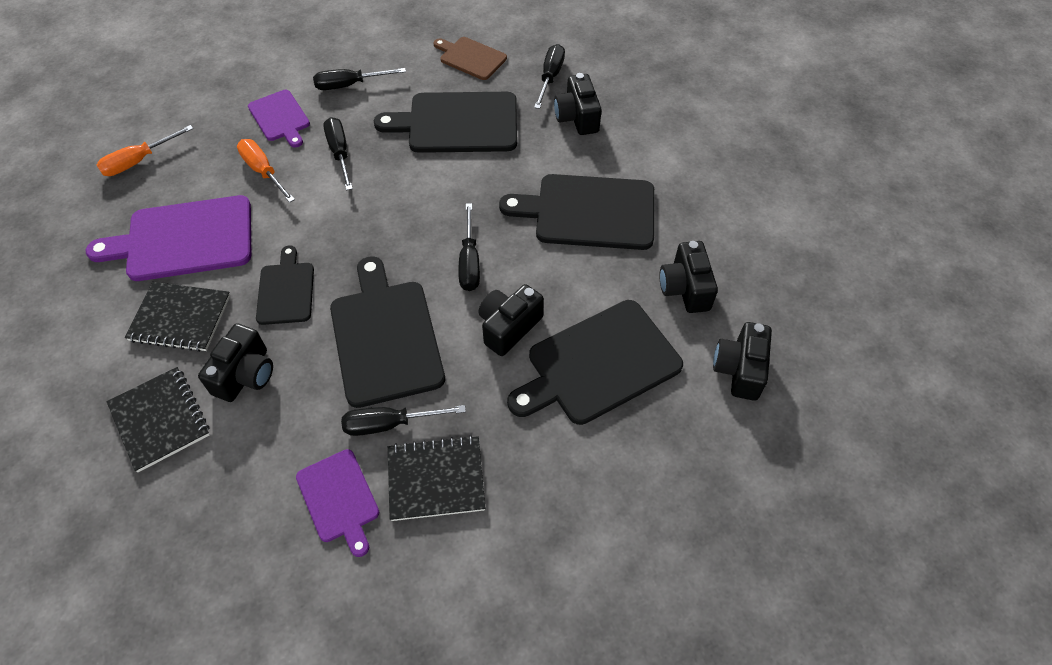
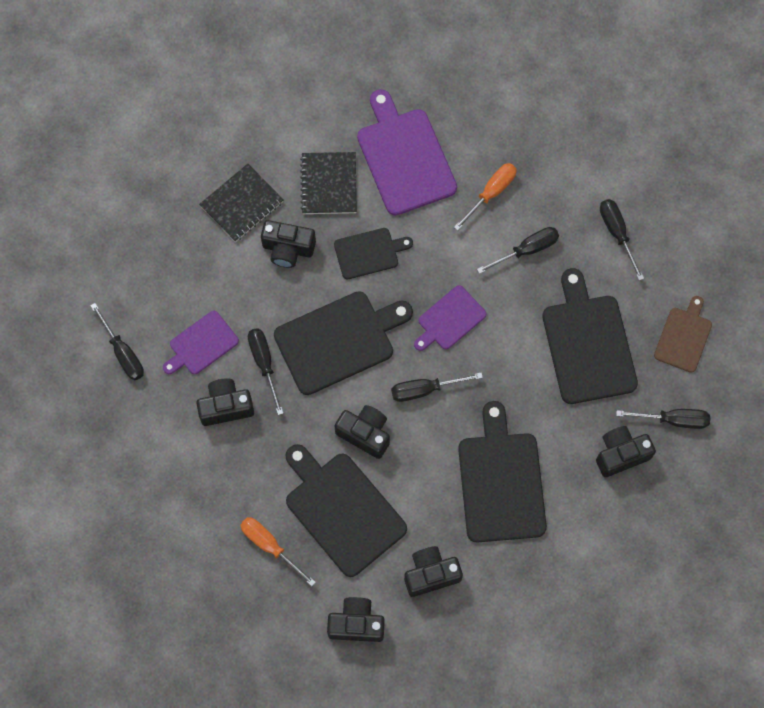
camera: 80 degrees right, 15 degrees up
(139, 161) = (481, 88): orange screwdriver -> orange screwdriver (270, 546)
(280, 117) = (559, 185): purple cutting board -> purple cutting board (449, 319)
(316, 612) = (123, 352): none -> black screwdriver
(436, 479) = (226, 407): black notebook -> black camera

